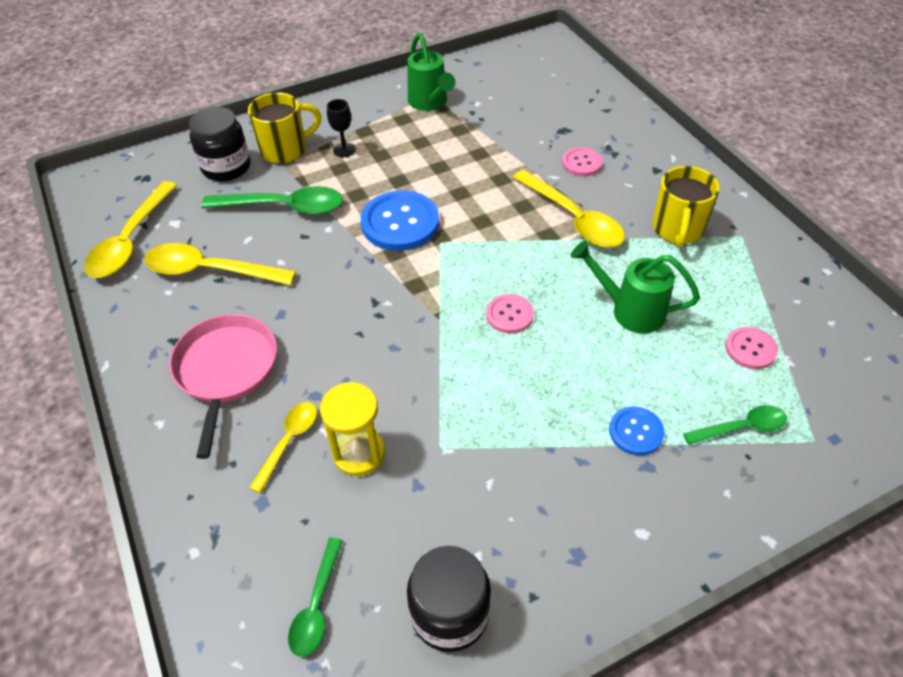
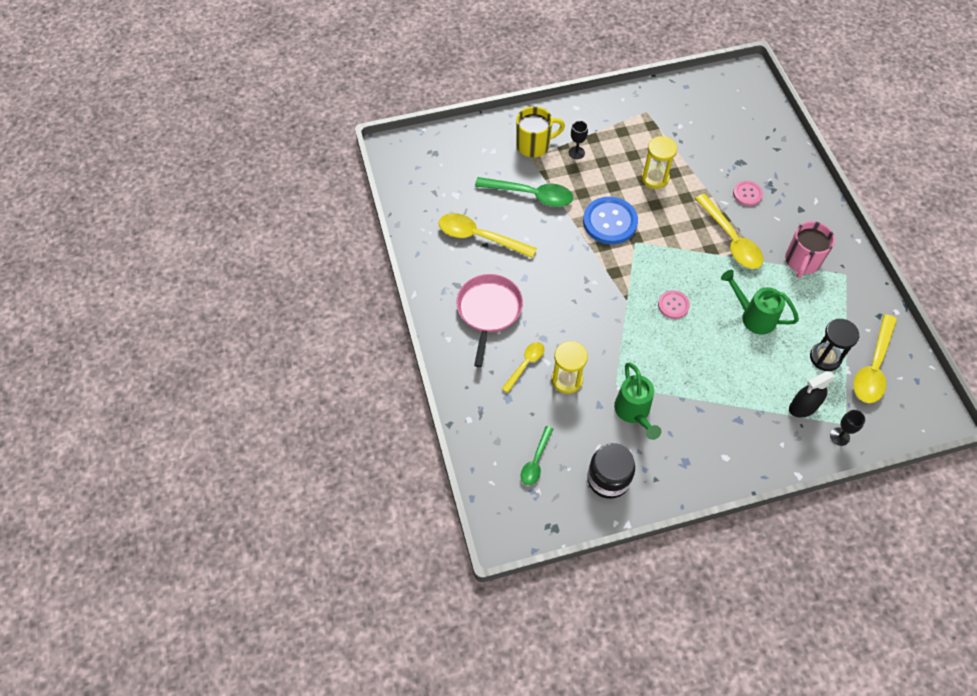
camera: 10 degrees right, 10 degrees up
(131, 240) = (426, 204): yellow spoon -> yellow spoon (873, 367)
(226, 167) = (491, 153): black jar -> none
(430, 103) = (644, 119): green watering can -> green watering can (634, 412)
(454, 163) = (655, 178): none -> yellow hourglass
(636, 432) = (737, 398): blue button -> none
(677, 230) = (802, 261): yellow mug -> pink mug
(741, 427) = (803, 407): green spoon -> black spray bottle
(750, 349) = (825, 357): pink button -> black hourglass
(812, 462) = (839, 436): none -> black goblet

